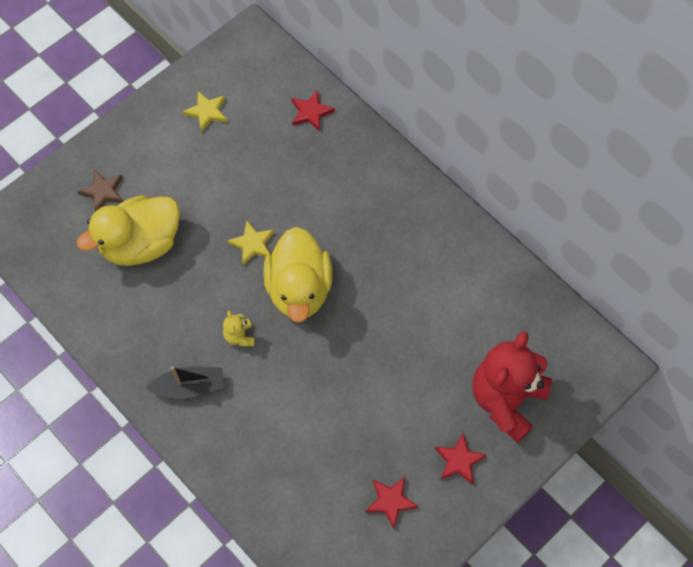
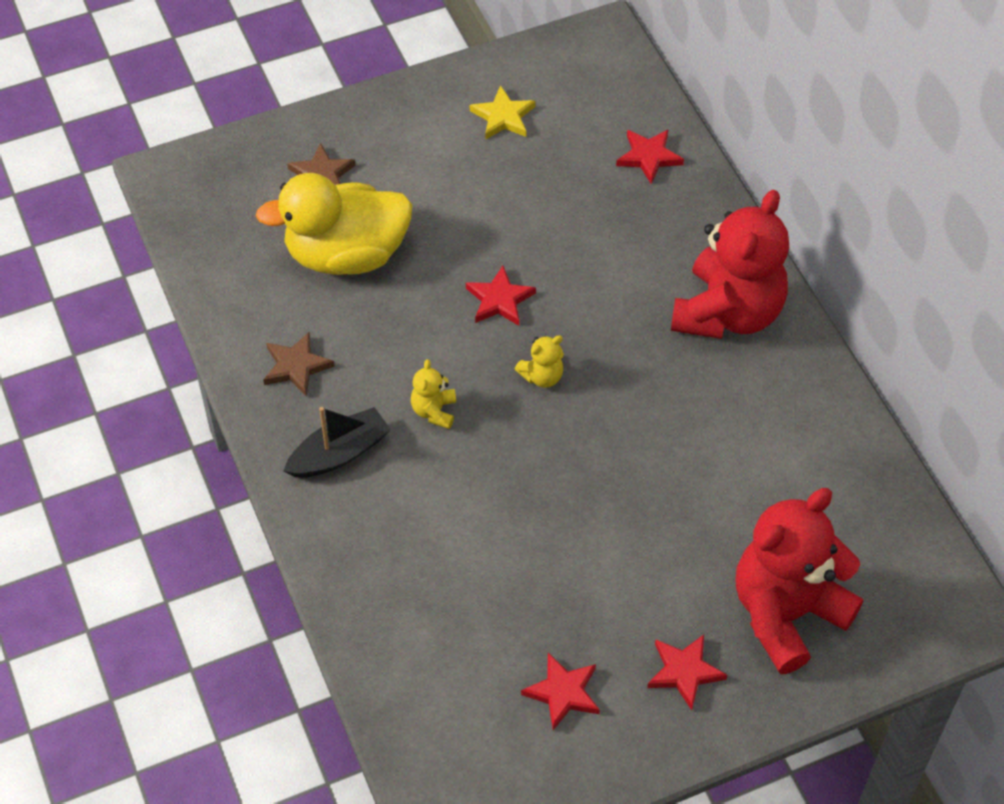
camera: 20 degrees right, 10 degrees down
(138, 335) = (296, 366): none -> brown star
(189, 387) = (339, 453): black boat -> black boat turned 45 degrees counterclockwise
(252, 244) = (499, 300): yellow star -> red star
(299, 289) = (542, 376): yellow duck -> yellow teddy bear
(399, 206) = (728, 313): none -> red teddy bear

